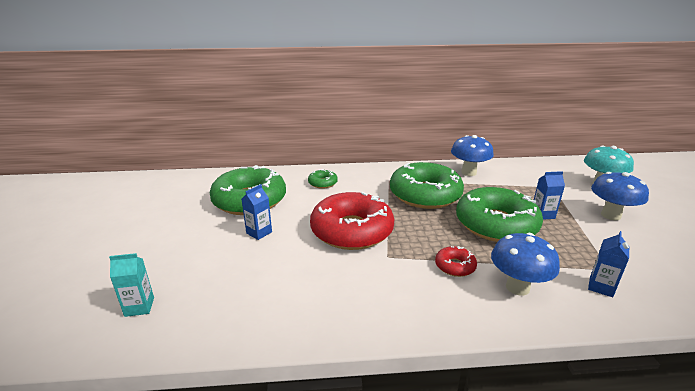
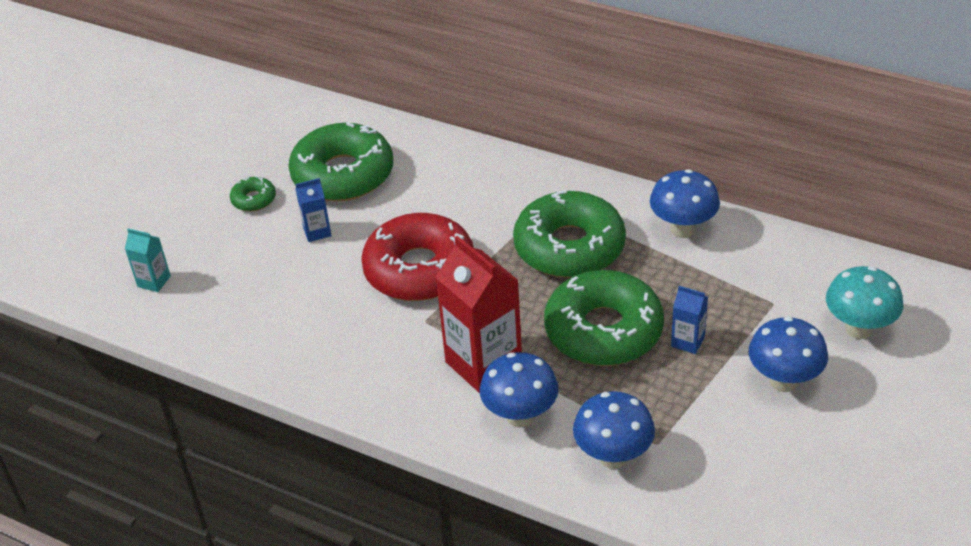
camera: 35 degrees right, 15 degrees up
(322, 183) = (455, 175): green donut -> green donut (254, 199)
(455, 266) = (483, 364): red donut -> red carton
(601, 287) = (613, 456): blue carton -> blue mushroom

